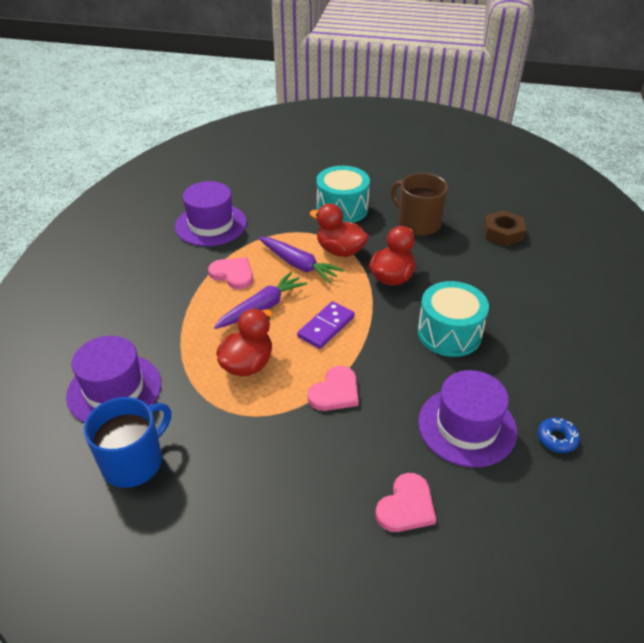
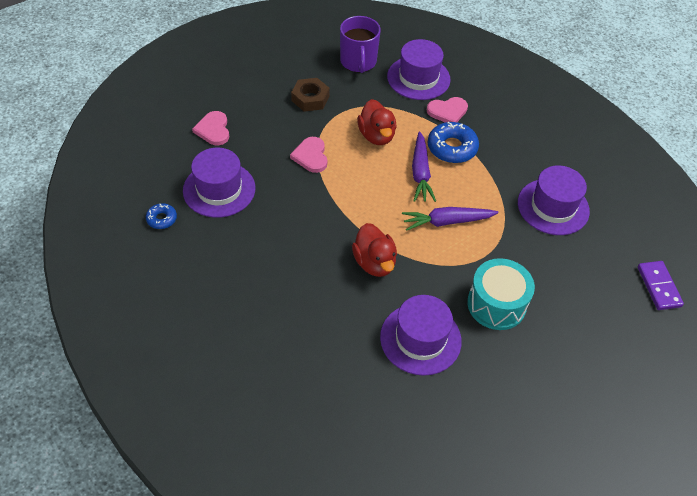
camera: 130 degrees right, 10 degrees up
(134, 462) = (358, 62): blue mug -> purple mug
(204, 307) = (452, 148): none -> blue donut
(233, 274) = (473, 181): pink heart -> pink heart (447, 111)
(326, 327) = (366, 190): purple domino -> purple domino (658, 287)
(340, 251) = (438, 257): red duck -> none
(418, 224) = (420, 339): brown mug -> purple hat
(449, 333) = (287, 245): turquoise drum -> none
(503, 233) = (343, 389): brown nut -> brown nut (310, 98)

